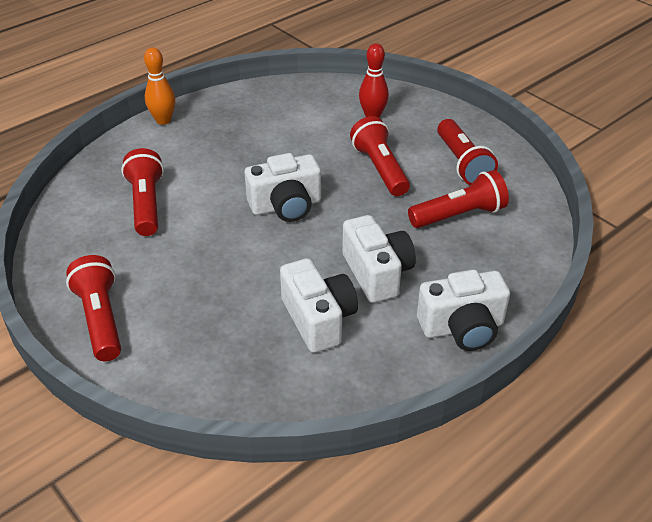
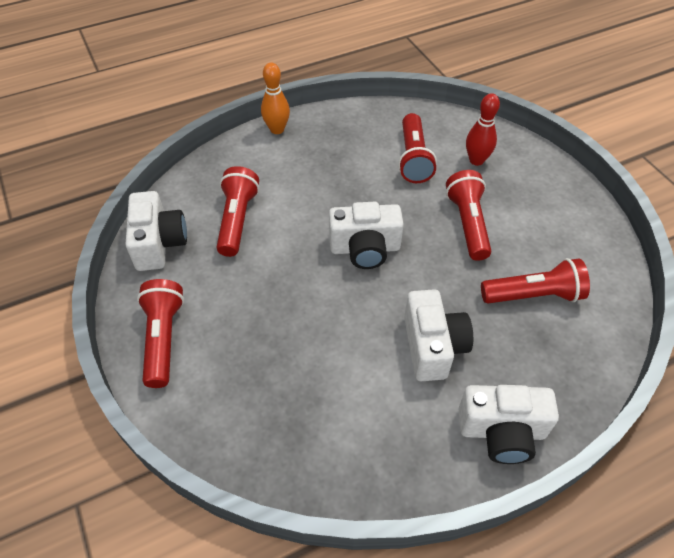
camera: 15 degrees right, 10 degrees up
(318, 319) = (361, 387): white camera -> white camera (159, 243)
(462, 163) = (553, 234): red flashlight -> red flashlight (413, 158)

